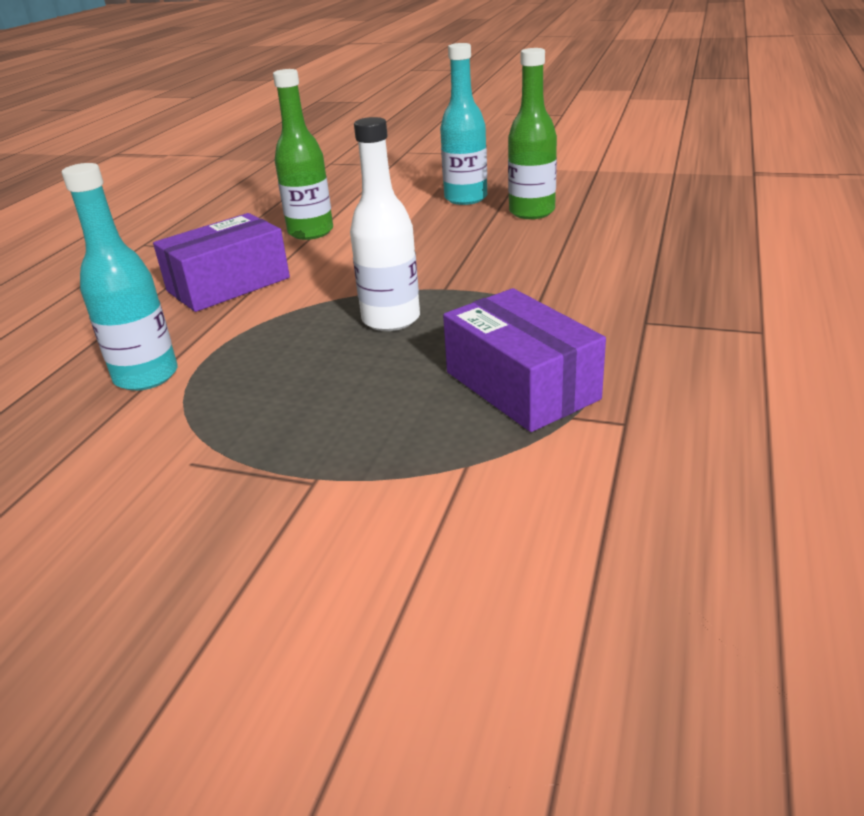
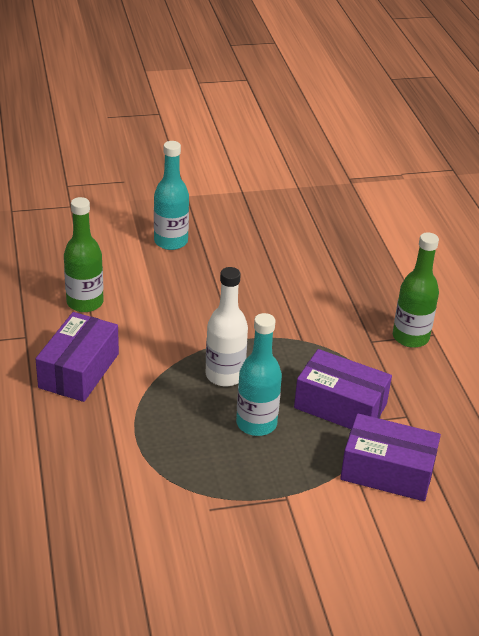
camera: 35 degrees left, 5 degrees up
(146, 376) = (113, 462): turquoise bottle -> turquoise bottle (256, 423)
(518, 492) = (387, 471): none -> purple box
(531, 212) = (232, 250): green bottle -> green bottle (410, 337)

